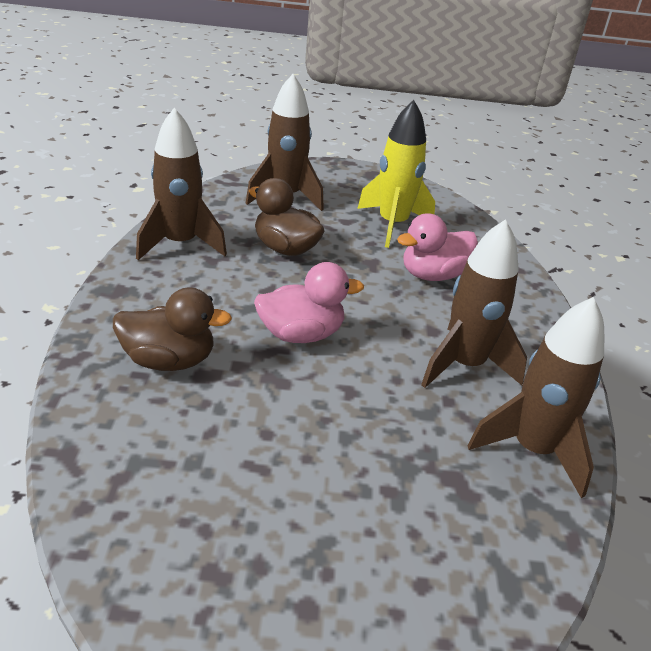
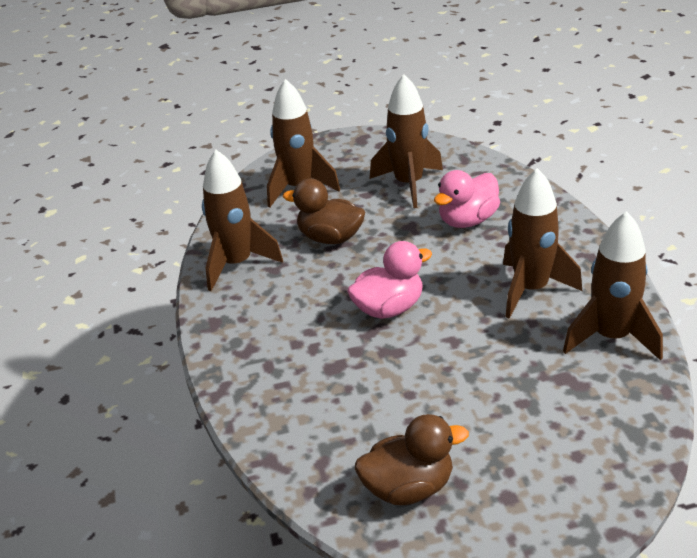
camera: 10 degrees left, 0 degrees up
(169, 360) = (297, 365): brown duck -> brown duck (408, 488)
(392, 225) = (409, 184): yellow rocket -> brown rocket

